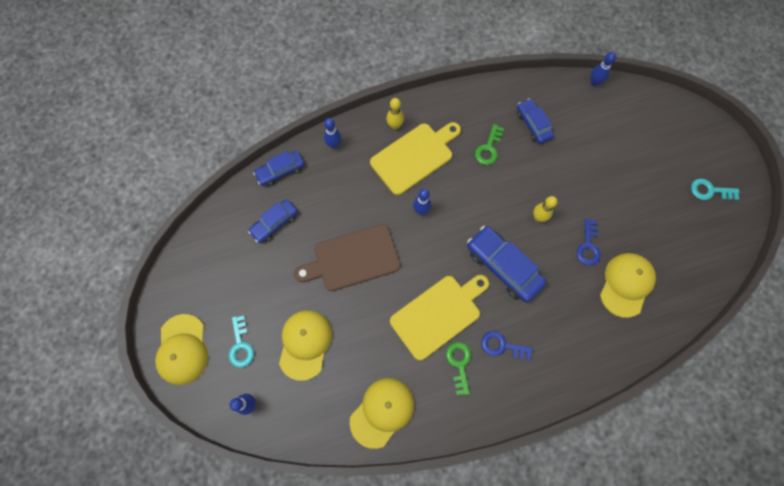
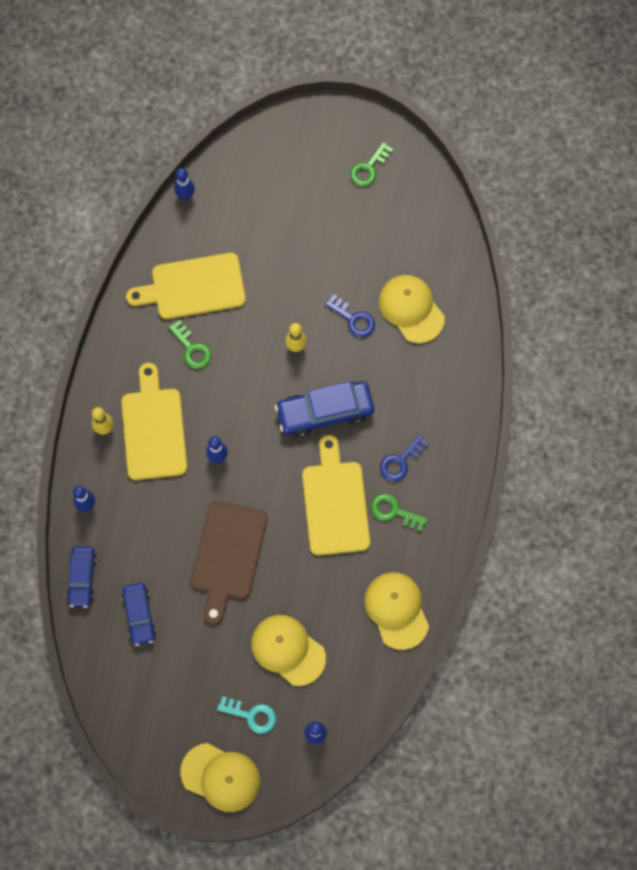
camera: 60 degrees left, 0 degrees up
(533, 124) = (193, 287): blue car -> yellow cutting board
(709, 191) = (368, 168): turquoise key -> green key

